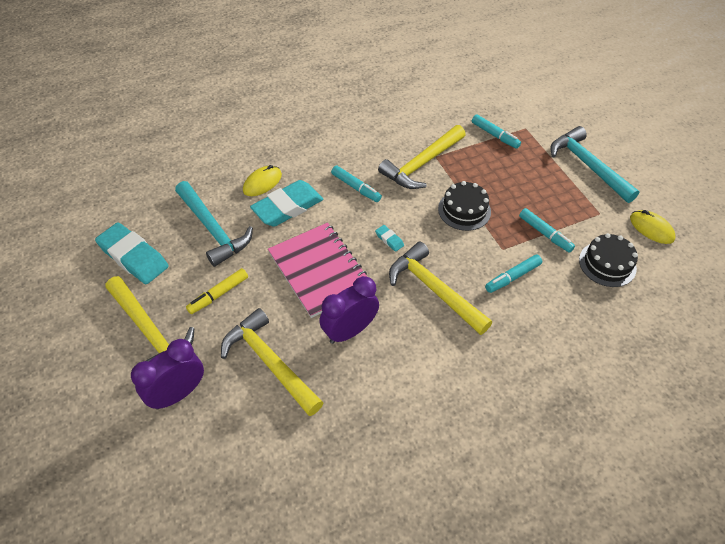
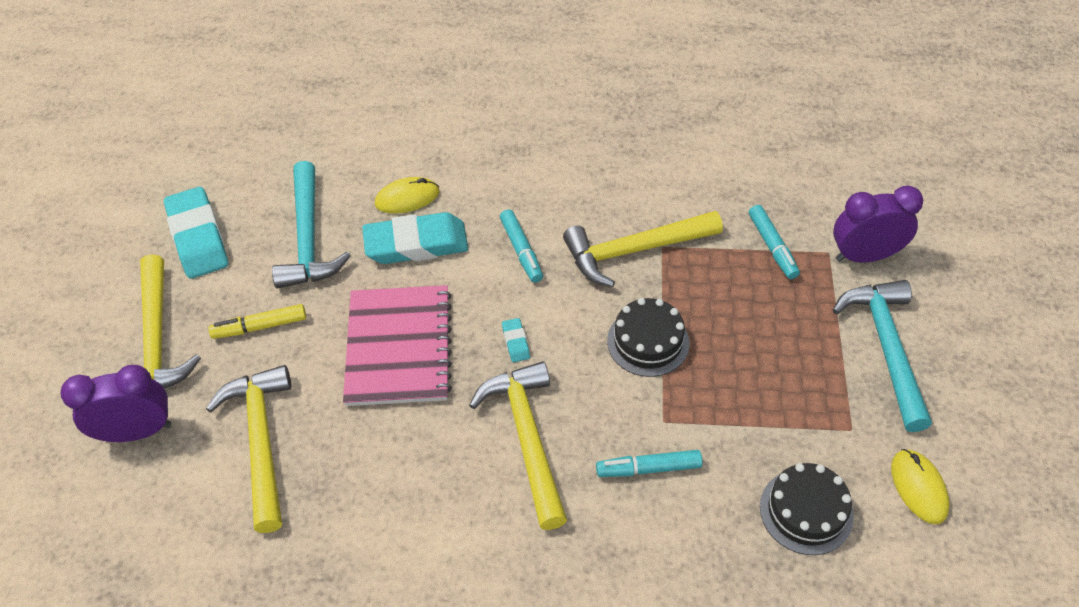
camera: 30 degrees right, 0 degrees up
(349, 331) = (381, 445): purple clock -> purple clock (865, 256)
(545, 234) = (742, 425): turquoise marker -> none

